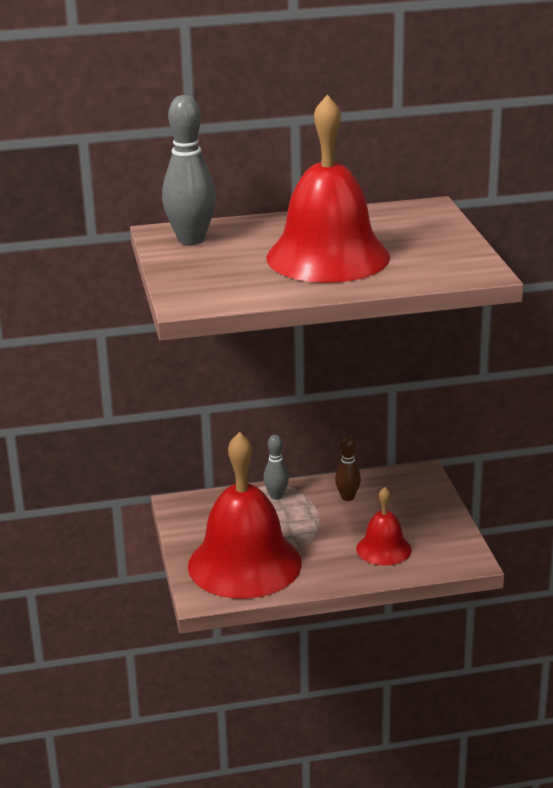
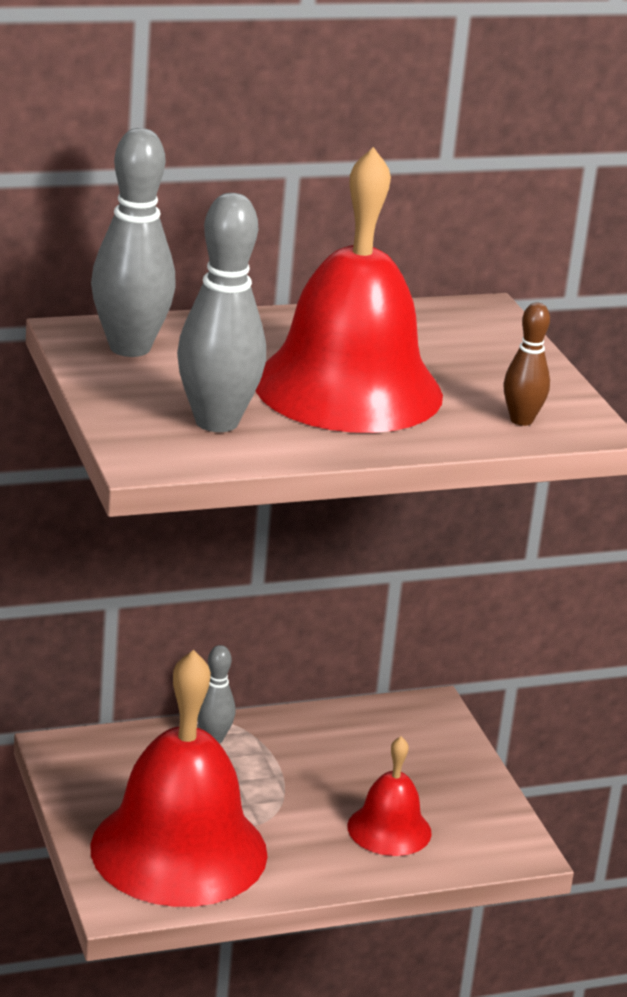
camera: 10 degrees left, 0 degrees up
(236, 280) = (216, 422): none -> grey bowling pin
(347, 497) = (323, 744): brown bowling pin -> brown bowling pin (521, 420)

